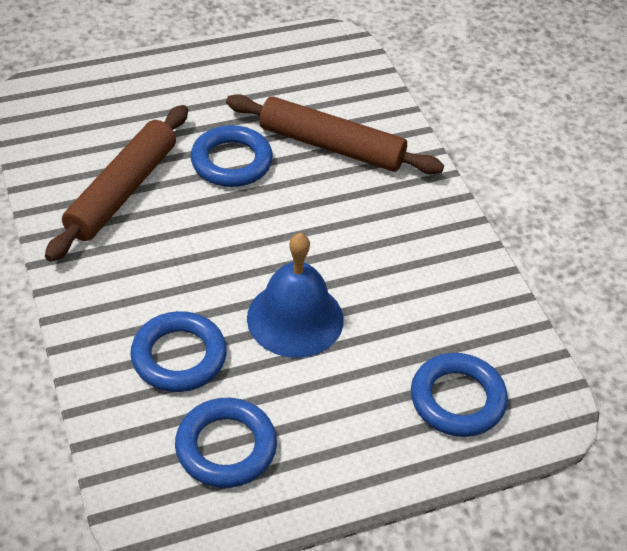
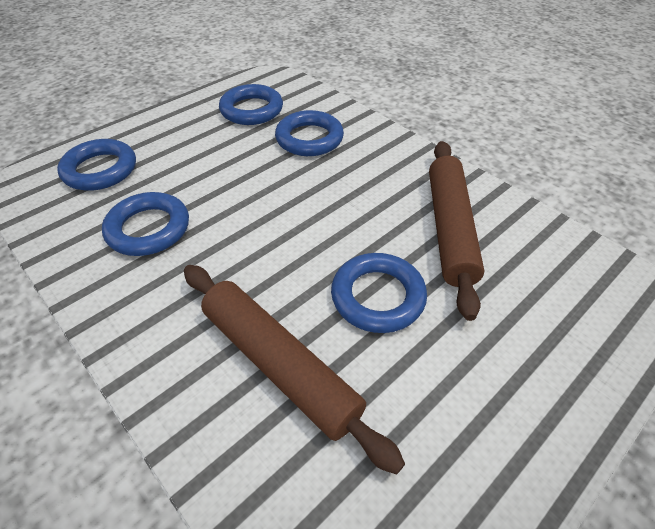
camera: 160 degrees right, 0 degrees up
(295, 318) = (240, 182): blue bell -> none
(331, 146) = (279, 364): brown rolling pin -> brown rolling pin turned 45 degrees clockwise
(409, 292) = (148, 229): none -> blue ring

